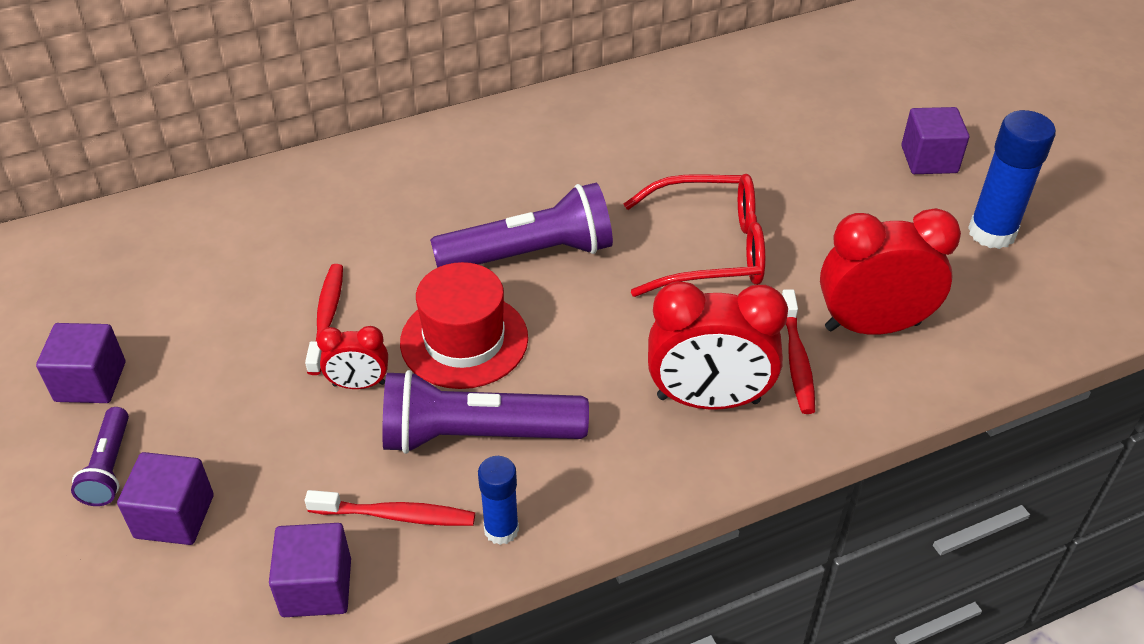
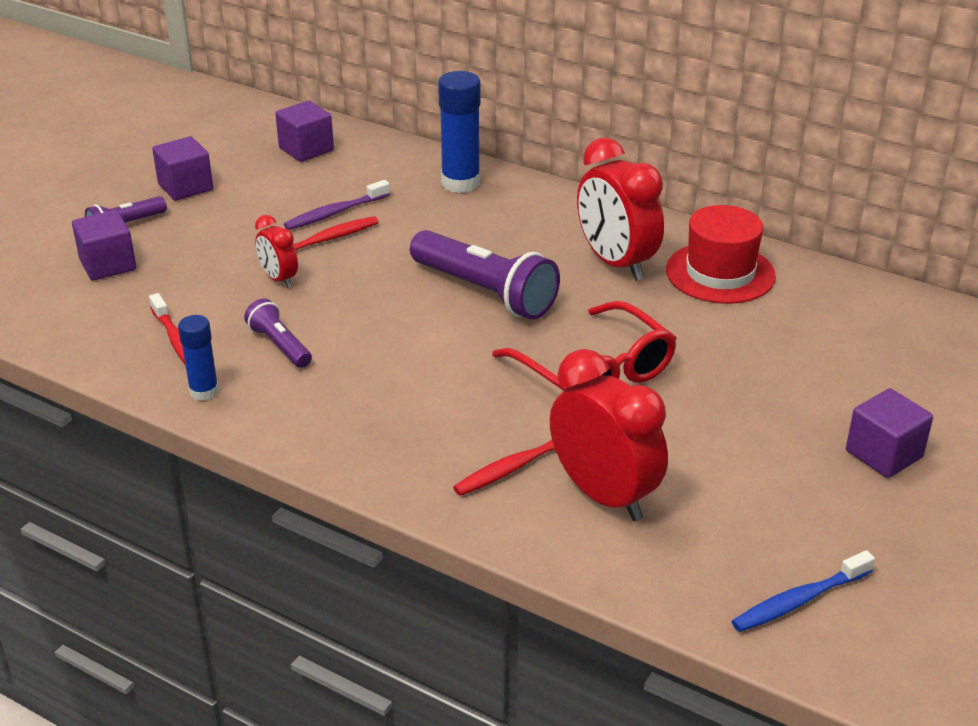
camera: 55 degrees right, 10 degrees down
(285, 289) = (335, 213): none -> purple toothbrush
(316, 587) = (95, 339): purple cube -> purple cube (306, 149)
(464, 340) = (364, 302): red hat -> red hat (720, 273)
(476, 435) = (279, 345): purple flashlight -> purple flashlight, size x0.52
(708, 400) = (421, 437): red clock -> red clock (616, 263)
(991, 233) = (825, 529): blue glue stick -> blue glue stick (460, 183)
(1059, 288) = (799, 601): none -> blue toothbrush

